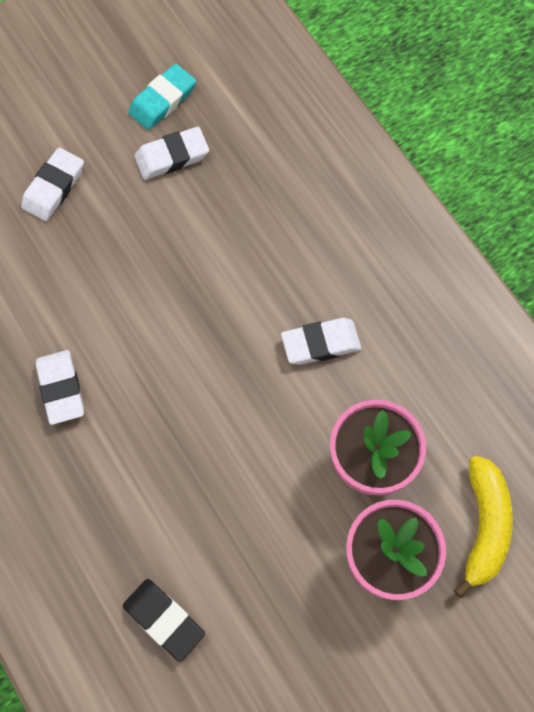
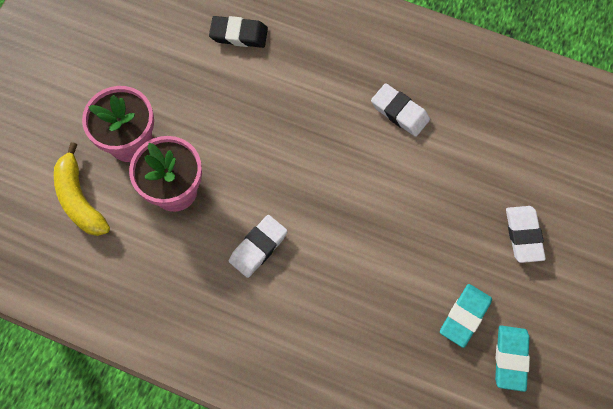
camera: 145 degrees right, 0 degrees up
(172, 156) = (465, 316): white eraser -> turquoise eraser

